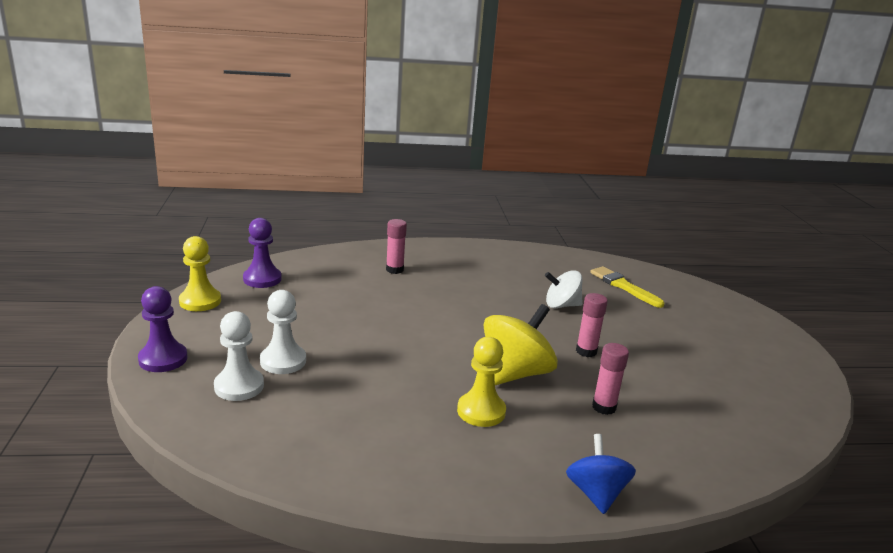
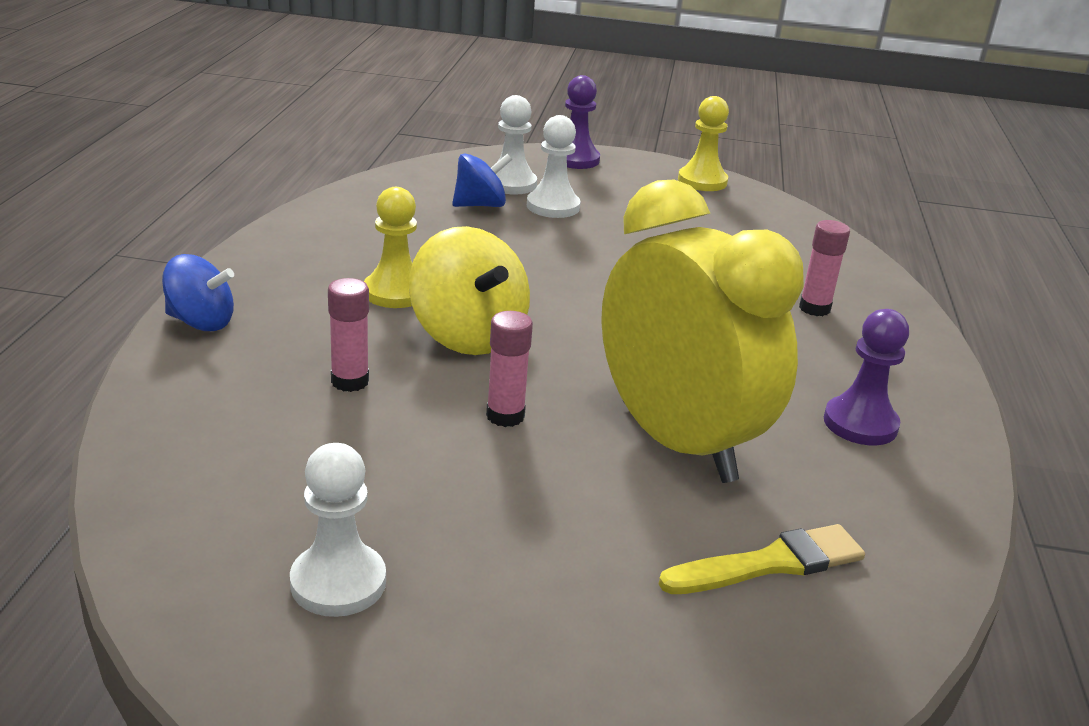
camera: 105 degrees right, 5 degrees up
(262, 279) = (767, 216): purple pawn -> purple pawn (860, 424)
(296, 396) = (480, 205): none -> blue spinning top
(561, 305) = (677, 441): white spinning top -> yellow clock
(747, 378) = (338, 582): none -> white pawn

